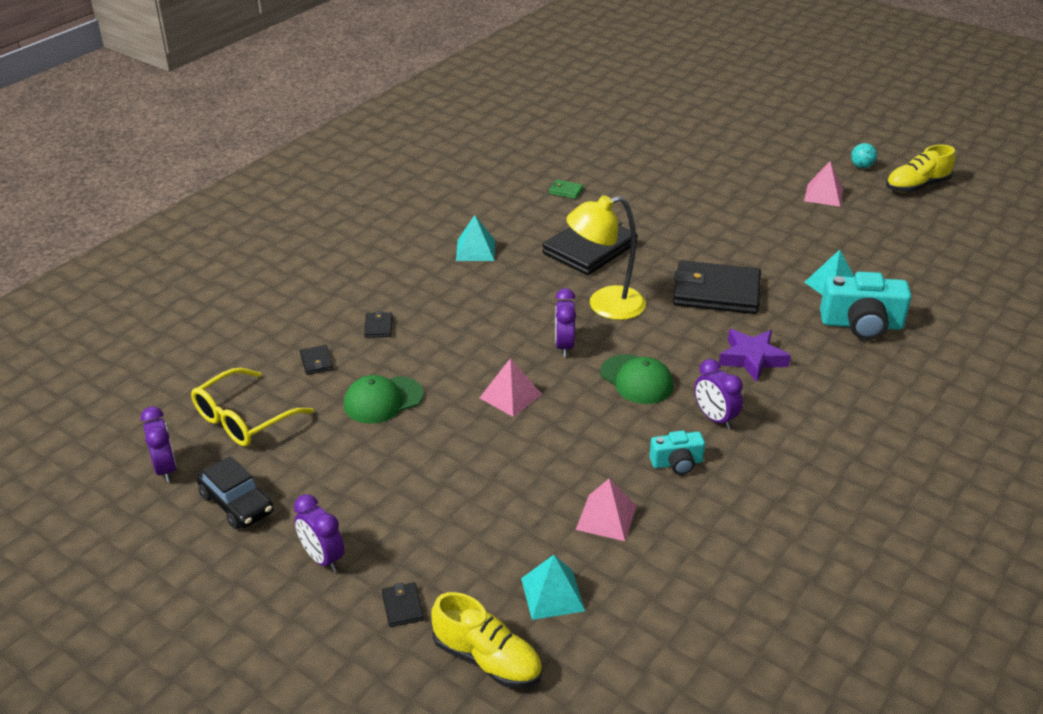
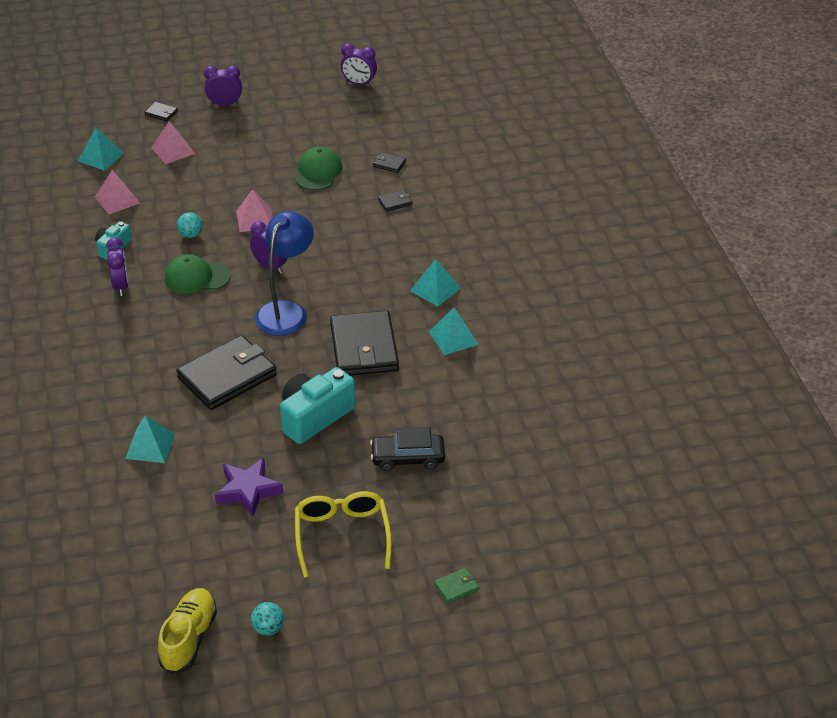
camera: 130 degrees right, 5 degrees up
(237, 503) = (300, 95): black car -> black car (408, 458)
(243, 419) = (368, 120): yellow glasses -> yellow glasses (342, 535)
(378, 327) = (395, 202): black wallet -> black wallet turned 60 degrees counterclockwise
(487, 660) = (97, 121): yellow shoe -> none
(521, 217) = (453, 338): none -> turquoise pyramid
(565, 191) = (465, 387): green wallet -> green wallet (456, 587)
(587, 423) = (191, 235): none -> turquoise ball
(605, 306) = (286, 311): yellow lamp -> blue lamp
(715, 418) = (121, 286): purple clock -> purple clock turned 75 degrees clockwise
(752, 359) = (142, 341): purple star -> purple star (248, 490)
(823, 195) = (261, 553): pink pyramid -> pink pyramid (173, 150)
(861, 324) = (94, 423): turquoise camera -> turquoise camera (314, 417)

